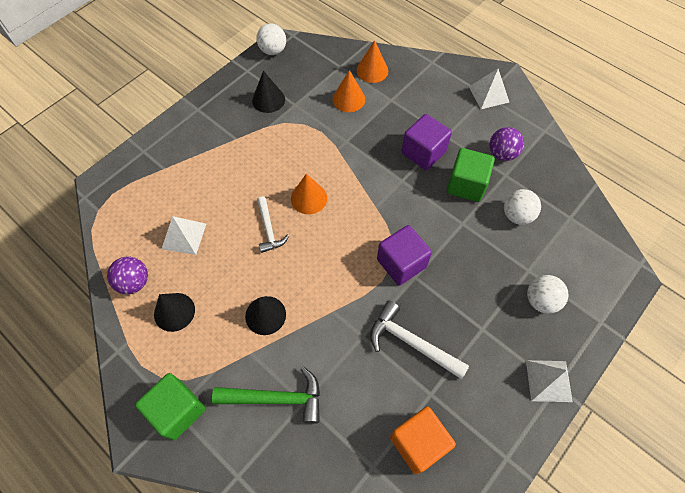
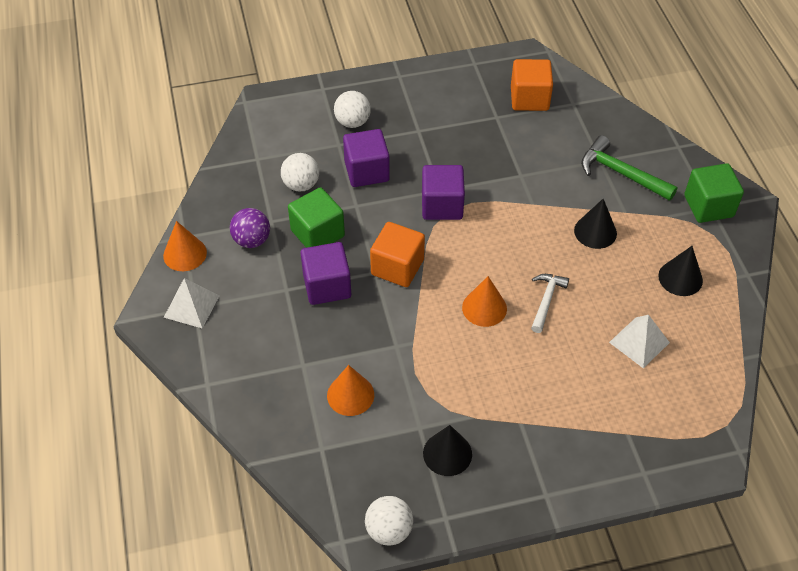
camera: 145 degrees left, 10 degrees down
(134, 282) = (710, 325): purple ball -> none
(372, 70) = (288, 417): orange cone -> orange cone (185, 254)
(390, 193) = (397, 267): none -> orange cube
(411, 342) = (483, 151): white hammer -> none
(483, 258) = (366, 171): none -> purple cube
(548, 380) = (401, 81): white pyramid -> none

